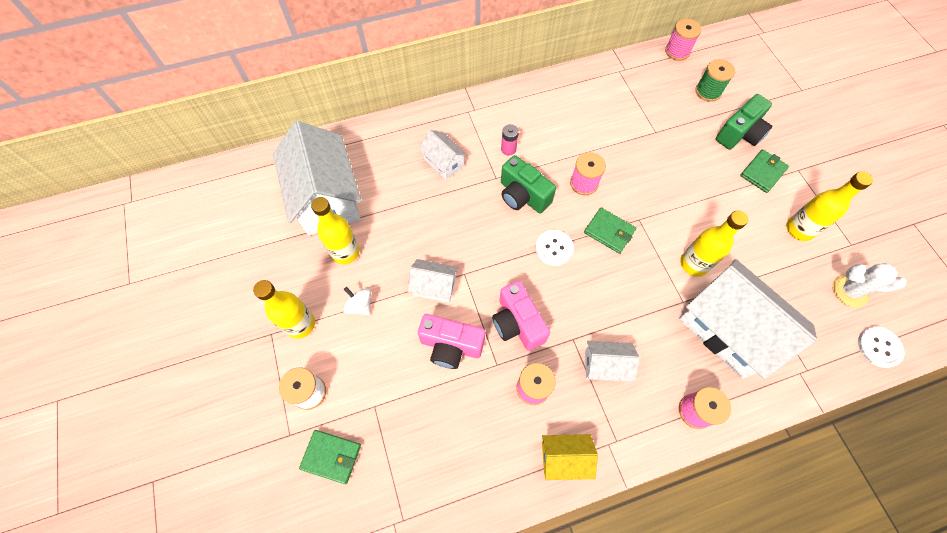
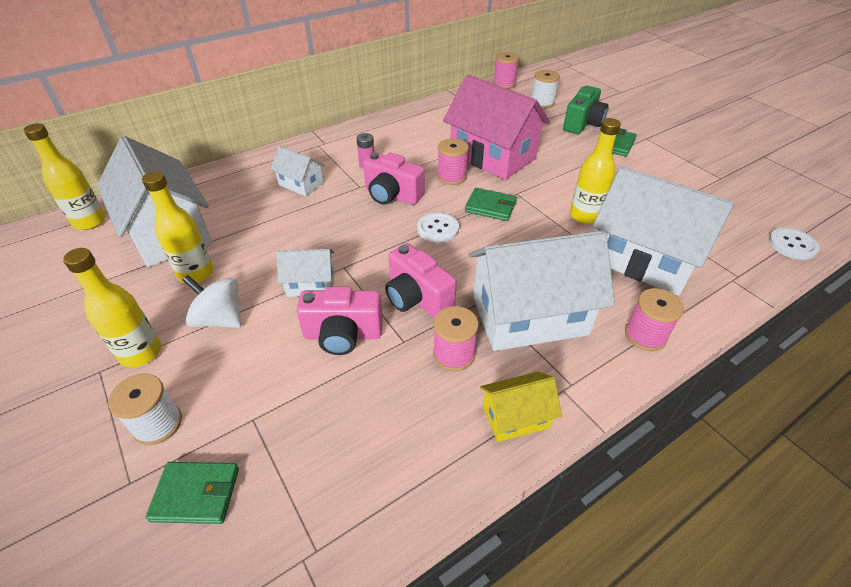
camera: 15 degrees left, 20 degrees down
(360, 305) = (220, 319): white spinning top -> white spinning top, size x1.51
(522, 196) = (392, 195): green camera -> pink camera
(605, 365) = (529, 315): white house -> white house, size x2.07
(631, 163) = (492, 156): none -> pink house
(708, 91) = (542, 103): green spool -> white spool
(799, 229) = (669, 175): yellow bottle -> yellow bottle (90, 222)
(849, 291) = (739, 209): white cactus -> none

